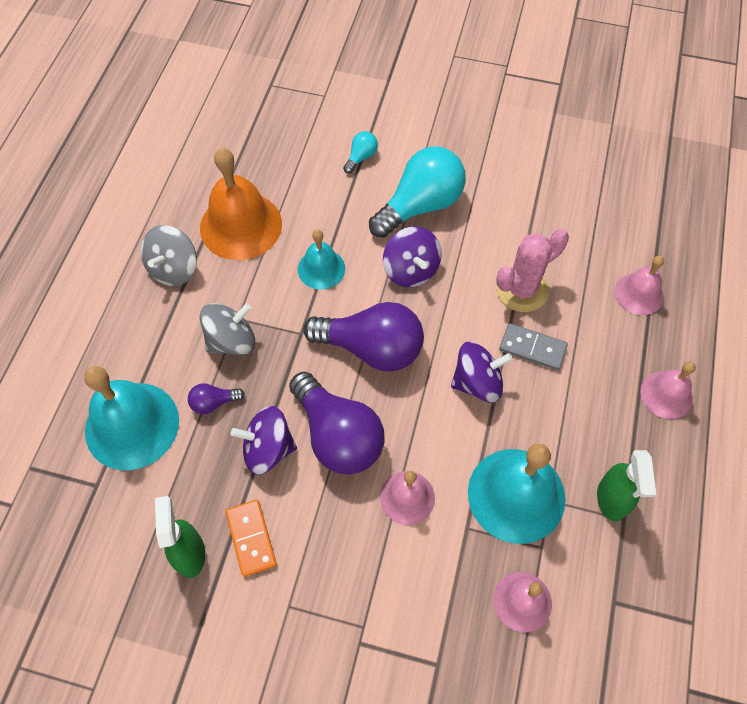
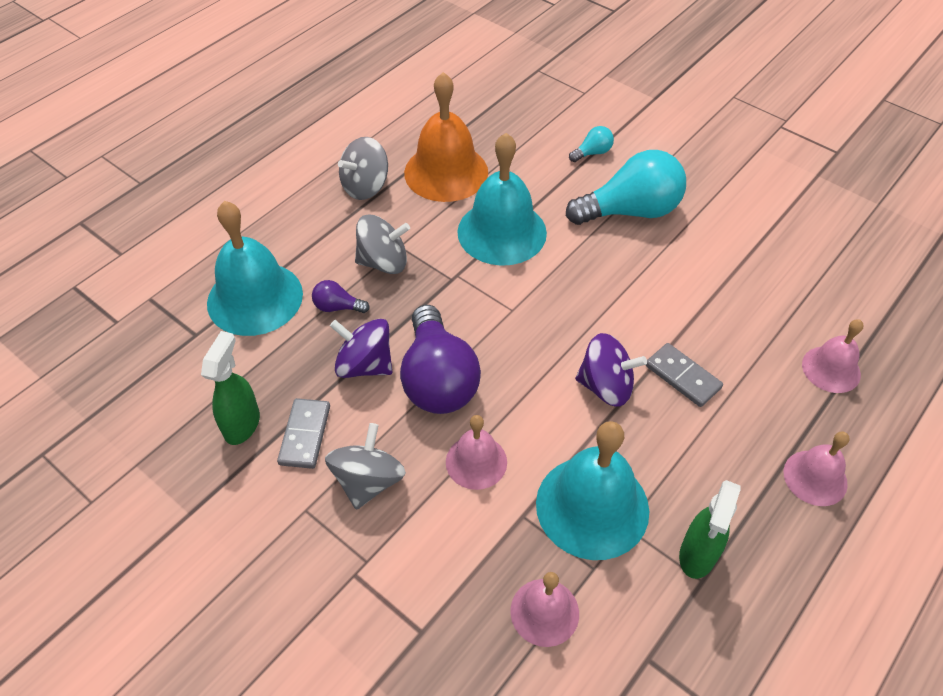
camera: 25 degrees right, 10 degrees down
(251, 538) = (305, 435): orange domino -> grey domino
(321, 269) = (502, 232): turquoise bell -> turquoise bell, size x1.77
(328, 555) = (368, 481): none -> grey spinning top
(371, 348) = (513, 316): purple light bulb -> none
(411, 270) = (590, 263): purple spinning top -> none
(522, 290) = (699, 320): pink cactus -> none

